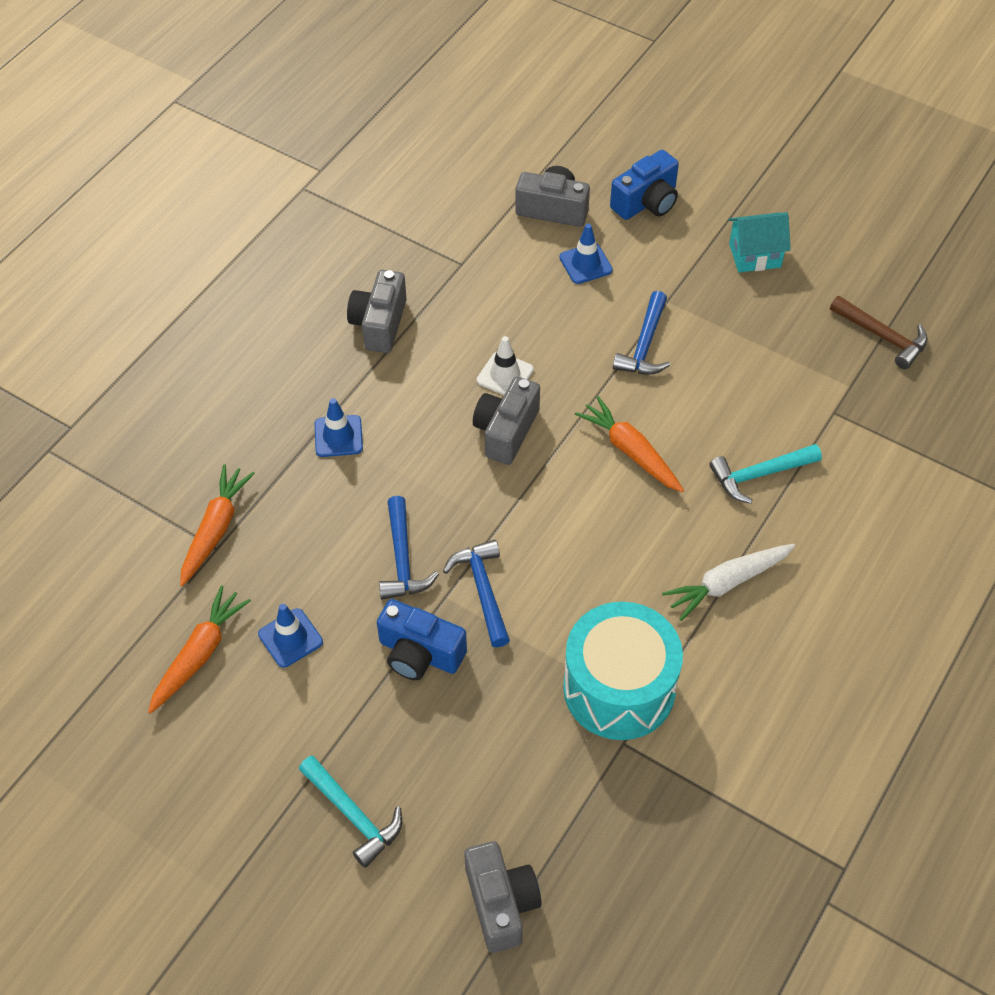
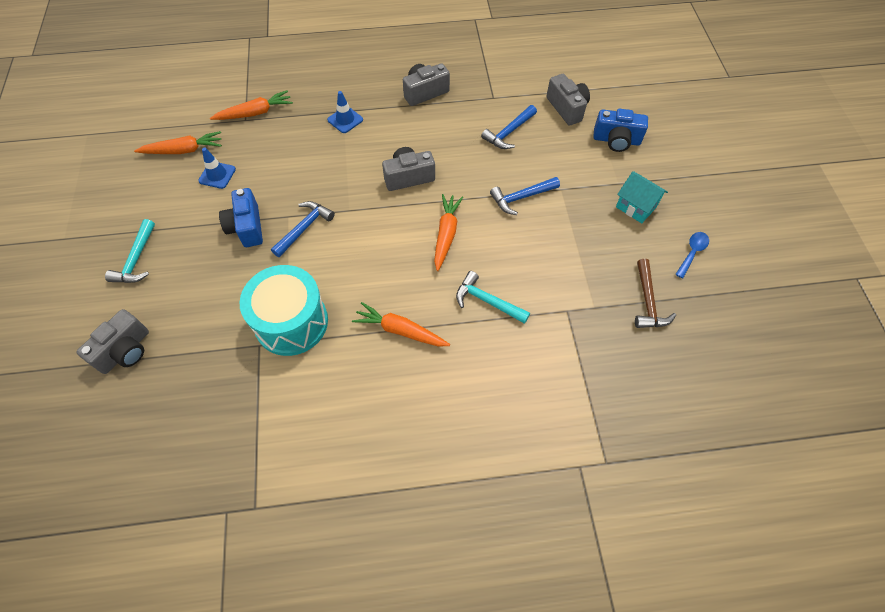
camera: 50 degrees right, 5 degrees up
(402, 559) = (296, 186): blue hammer -> blue hammer (509, 132)
(505, 375) = (442, 155): white traffic cone -> none
(585, 264) = (547, 142): blue traffic cone -> none
(727, 583) = (400, 330): white carrot -> orange carrot
(856, 255) = (692, 253): none -> blue spoon

